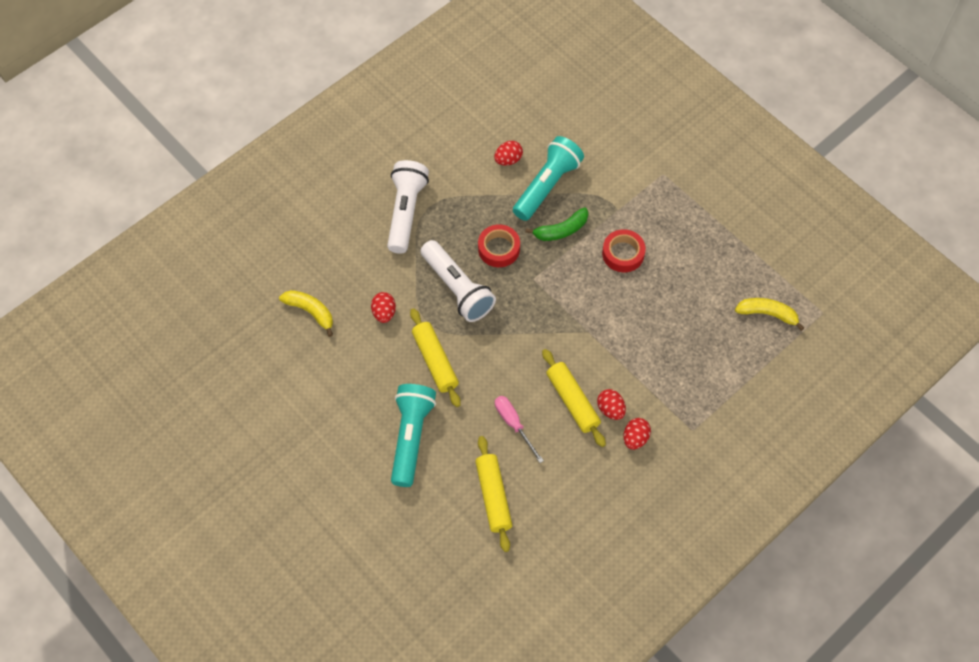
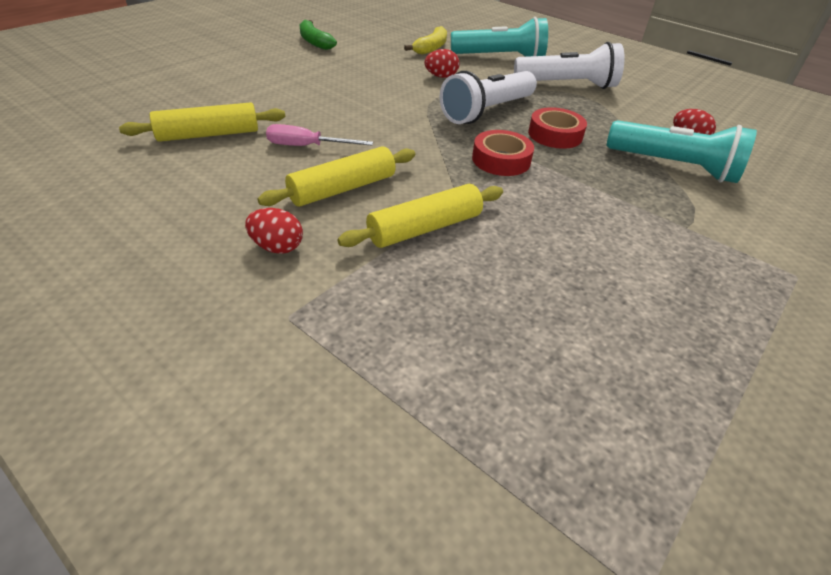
camera: 80 degrees right, 20 degrees down
(411, 437) = (294, 90): turquoise flashlight -> turquoise flashlight (500, 57)
(435, 361) = (389, 101): yellow rolling pin -> yellow rolling pin (424, 228)
(514, 424) = (307, 146): pink screwdriver -> pink screwdriver turned 135 degrees counterclockwise
(561, 230) = (613, 178): green banana -> green banana (314, 42)
(610, 409) = (329, 222): red egg -> none
(623, 254) = (610, 233): red tape -> red tape (501, 160)
(767, 314) = (584, 447): yellow banana -> none

